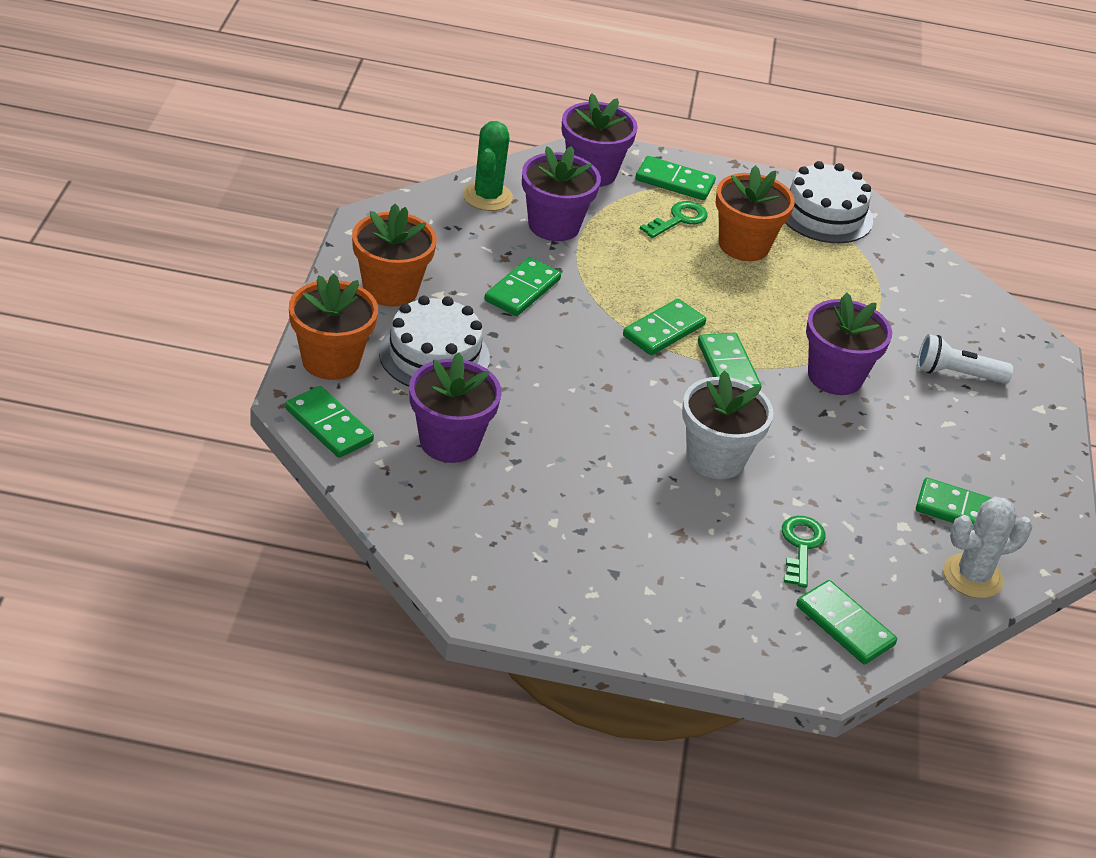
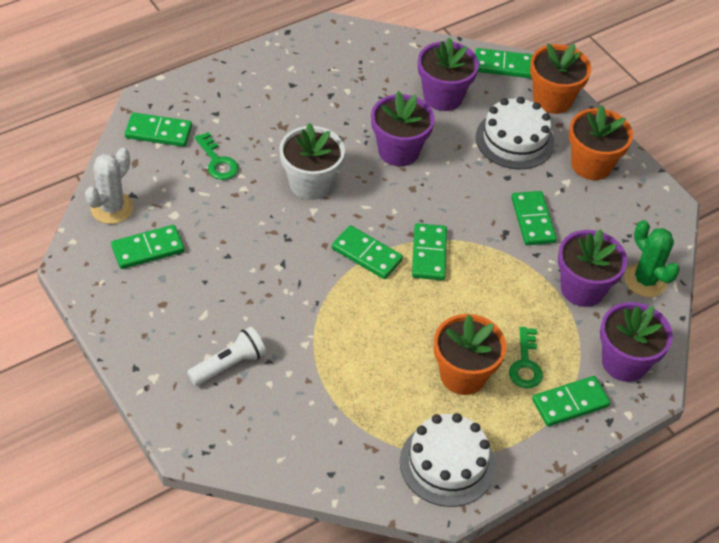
camera: 140 degrees right, 10 degrees up
(835, 376) = (301, 298): purple flower pot -> purple flower pot (398, 151)

